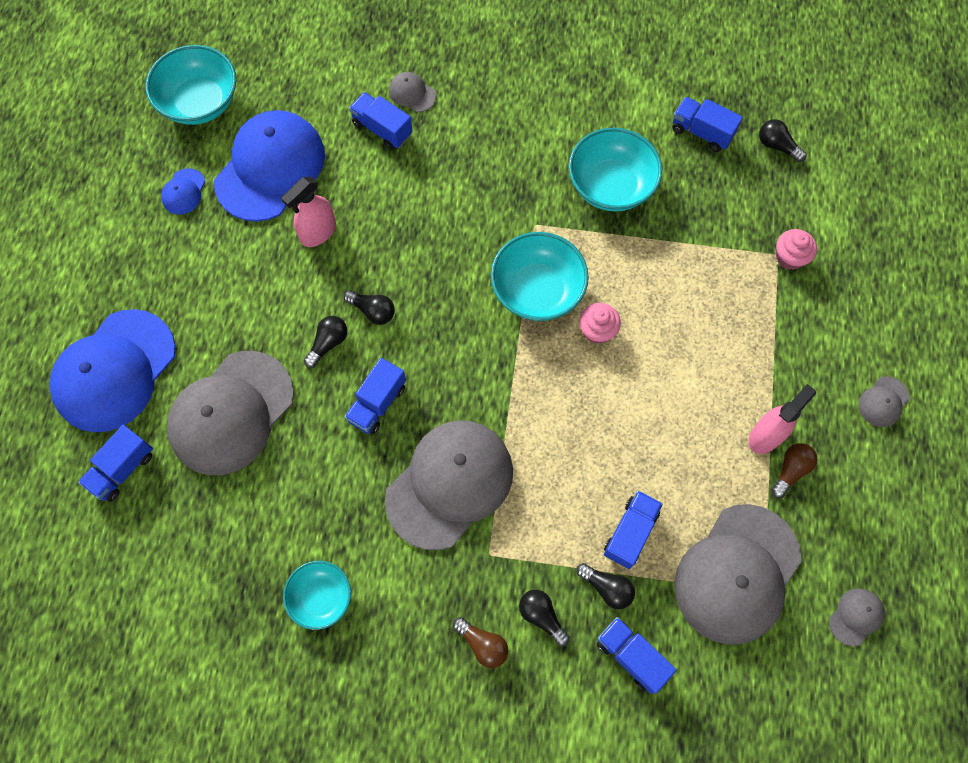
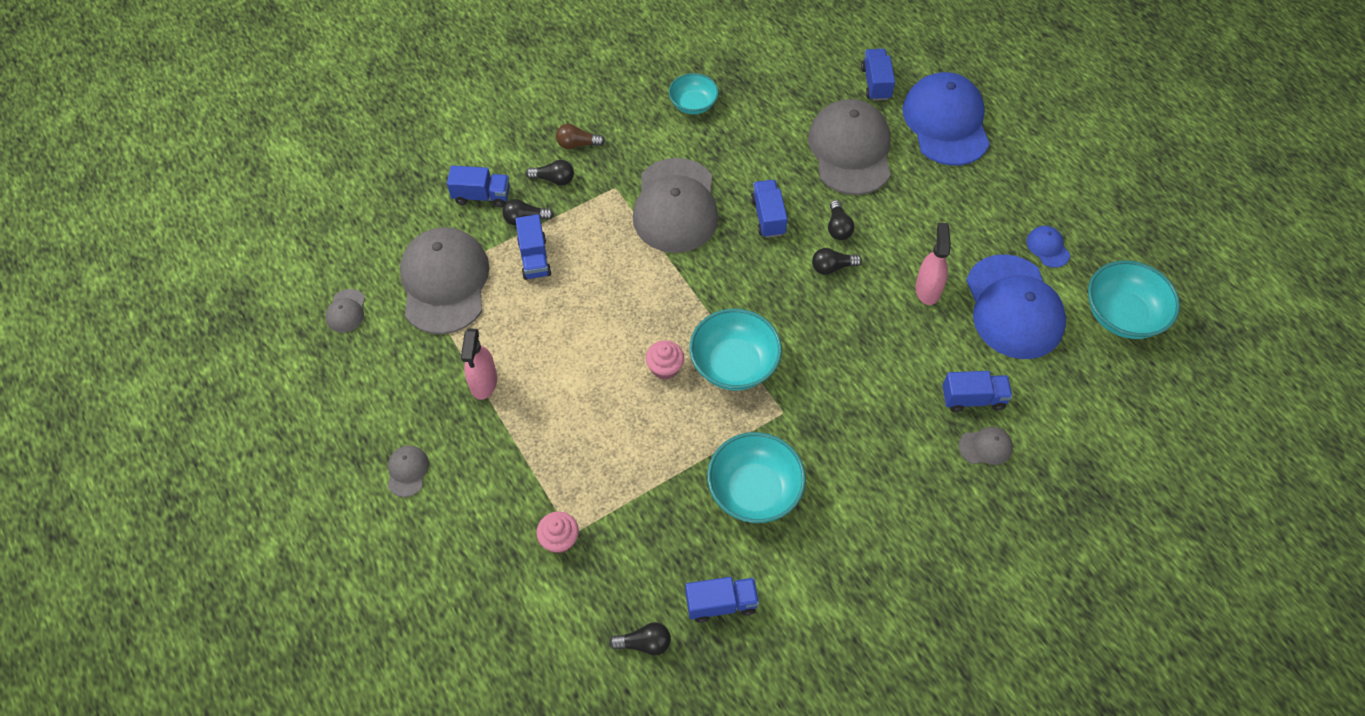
camera: 140 degrees right, 10 degrees down
(790, 470) = (449, 371): brown light bulb -> none

